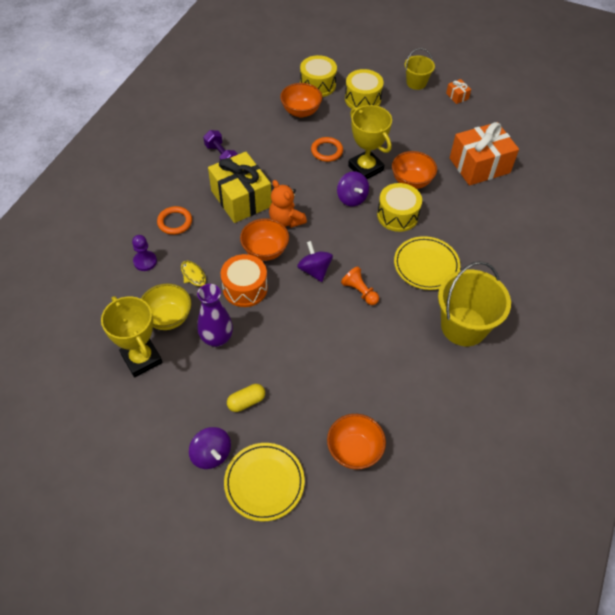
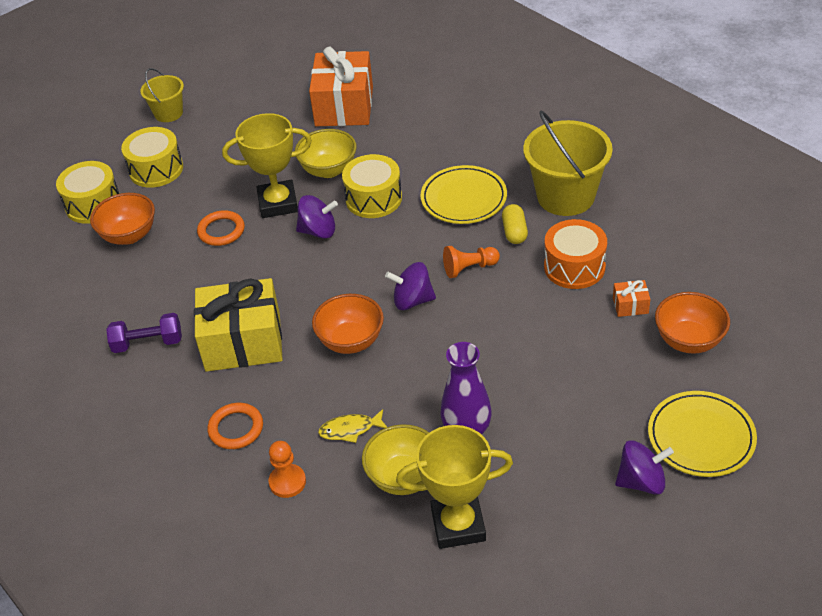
camera: 60 degrees left, 10 degrees down
(145, 261) = (287, 482): purple pawn -> orange pawn
(245, 288) = (401, 379): orange drum -> orange drum (574, 267)
(246, 401) = (579, 424): yellow capsule -> yellow capsule (514, 232)
(286, 220) = (313, 305): orange teddy bear -> none
(411, 181) = (328, 170): orange bowl -> yellow bowl
(457, 96) = (220, 87): orange gift -> orange gift (630, 305)

